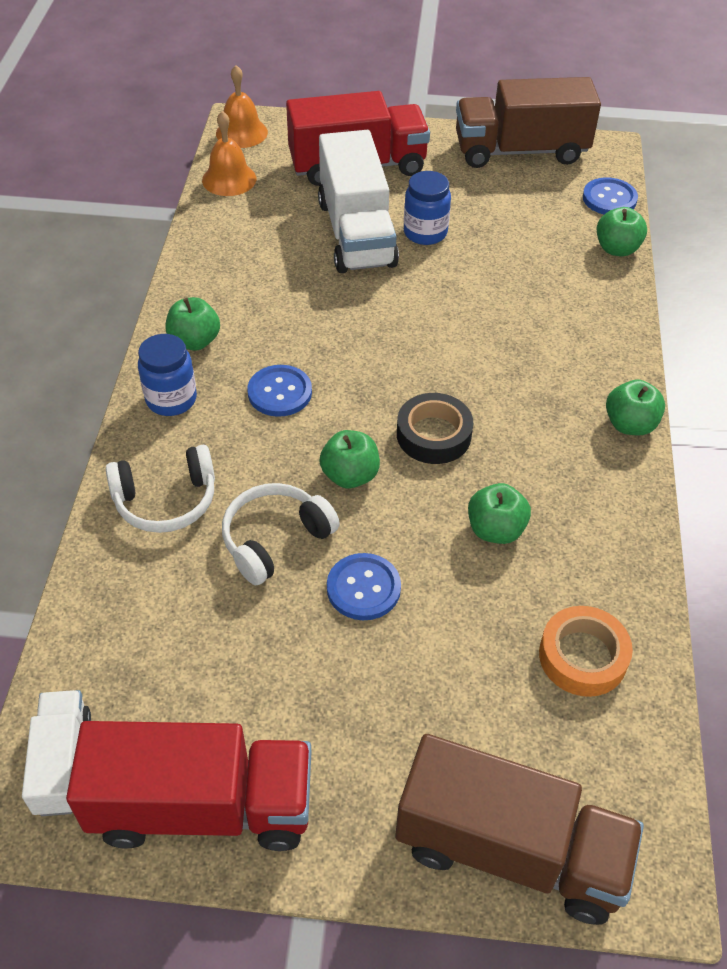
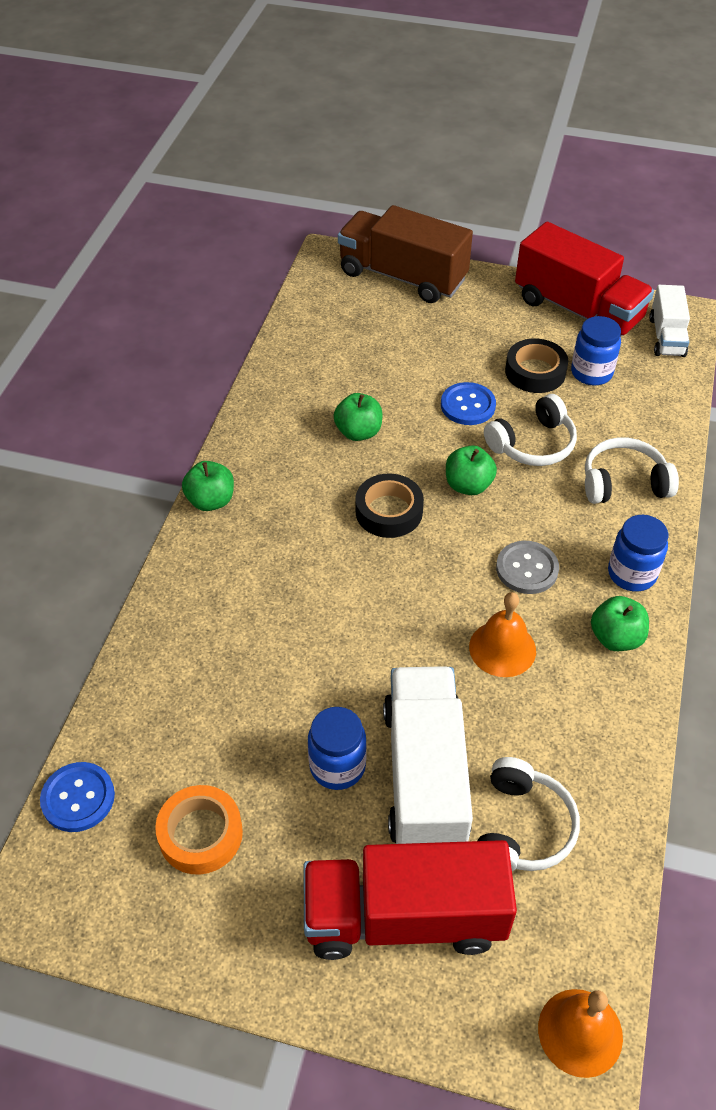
camera: 170 degrees left, 0 degrees up
(191, 669) = (591, 373): none -> blue jar
(202, 806) = (578, 310): red truck -> red truck turned 150 degrees counterclockwise
(229, 179) = (594, 911): orange bell -> orange bell (502, 648)
(273, 660) = (535, 372): none -> black tape
(280, 213) = (521, 827): none -> white headphones
(280, 392) = (527, 569): blue button -> grey button
(520, 151) = (155, 919): brown truck -> none
(582, 656) = (325, 352): orange tape -> orange tape (200, 834)
(617, 249) = (114, 709): green apple -> none

